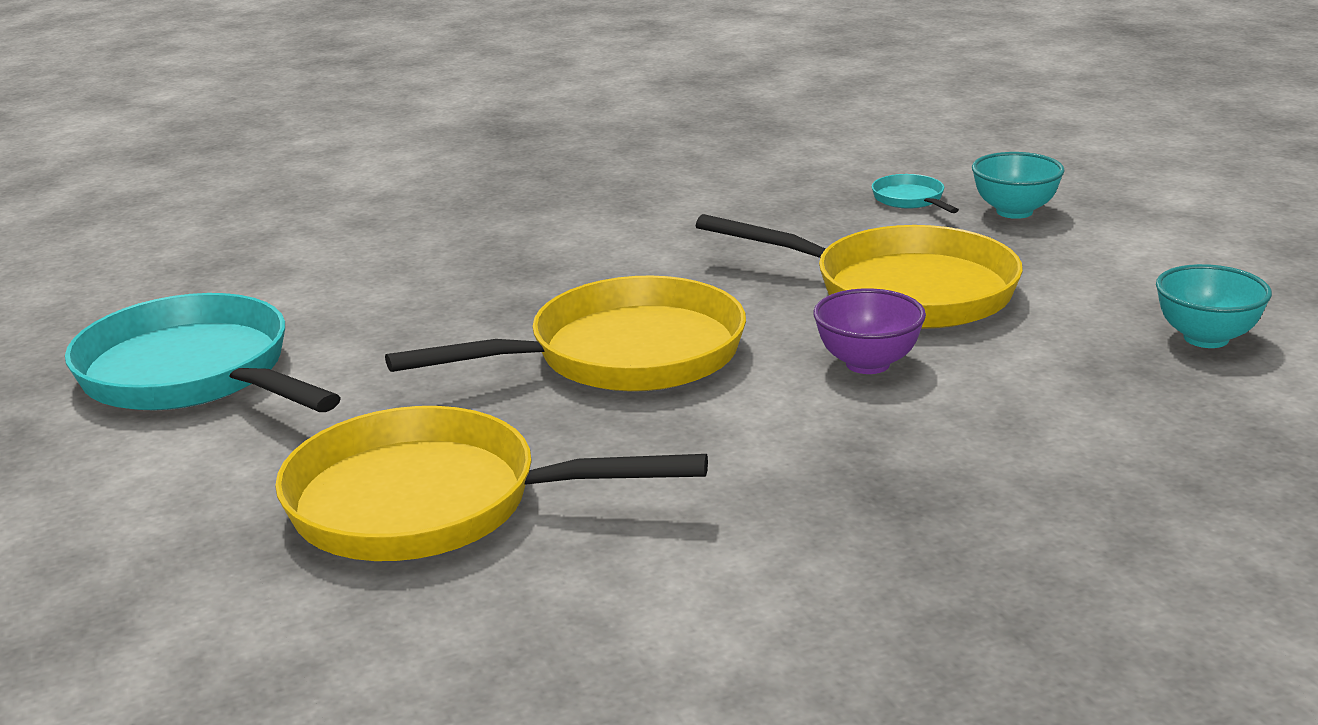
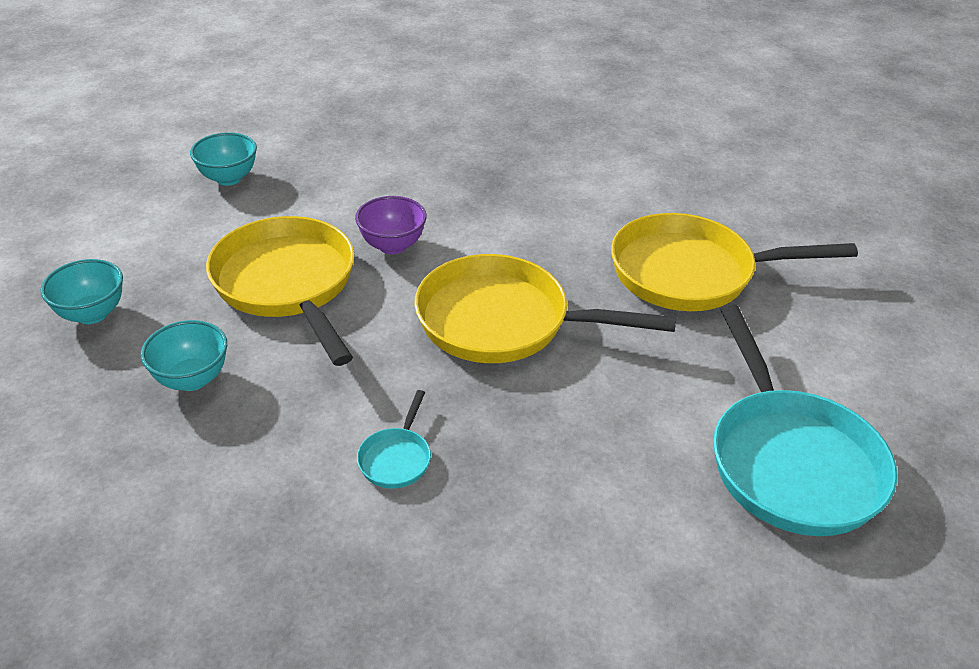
camera: 145 degrees left, 15 degrees up
(432, 504) = (692, 273): yellow pan -> yellow pan turned 135 degrees clockwise
(838, 218) = (192, 379): none -> turquoise bowl
(910, 200) = (113, 369): turquoise pan -> turquoise pan (396, 458)

